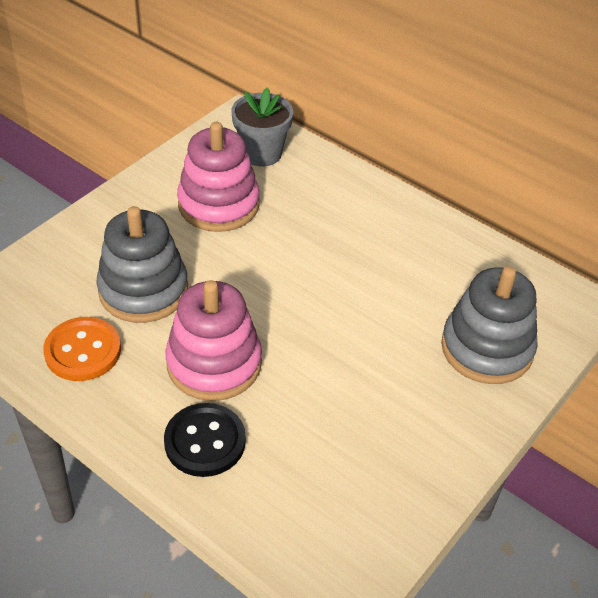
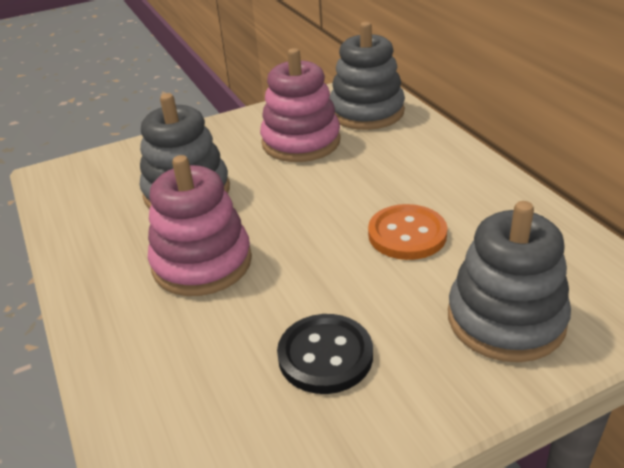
camera: 30 degrees right, 10 degrees down
(83, 351) = (100, 227): orange button -> orange button (407, 234)
(205, 441) = (140, 328): black button -> black button (325, 356)
(261, 153) = (367, 112): grey flower pot -> grey stacking toy

